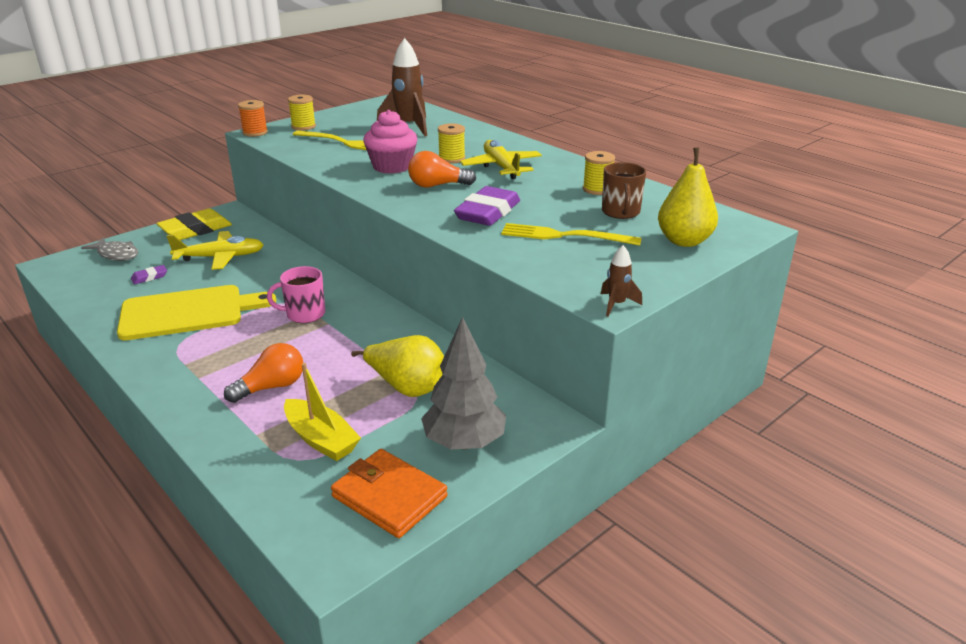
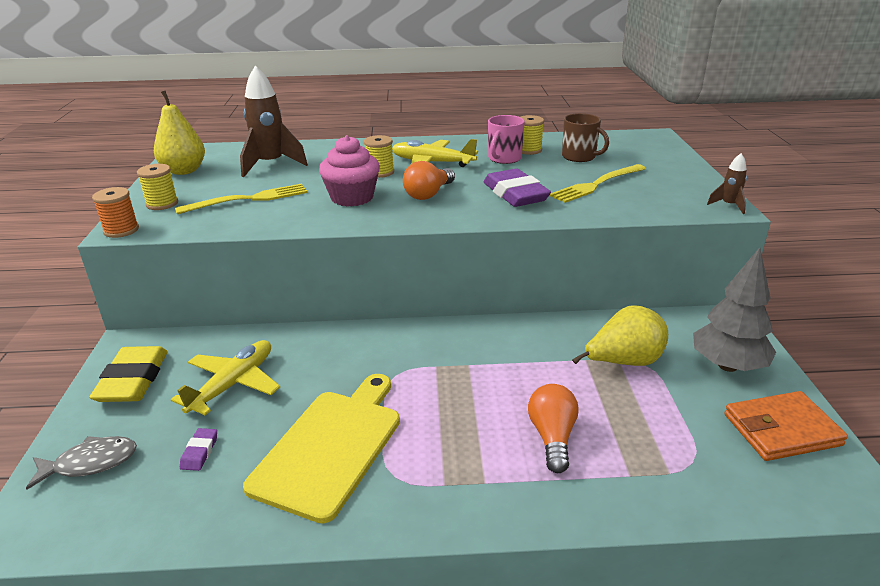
camera: 50 degrees left, 0 degrees up
(304, 314) = (434, 372): pink mug -> pink mug (504, 158)
(321, 439) = (669, 437): yellow boat -> none
(684, 241) = (651, 157): yellow pear -> yellow pear (184, 171)

